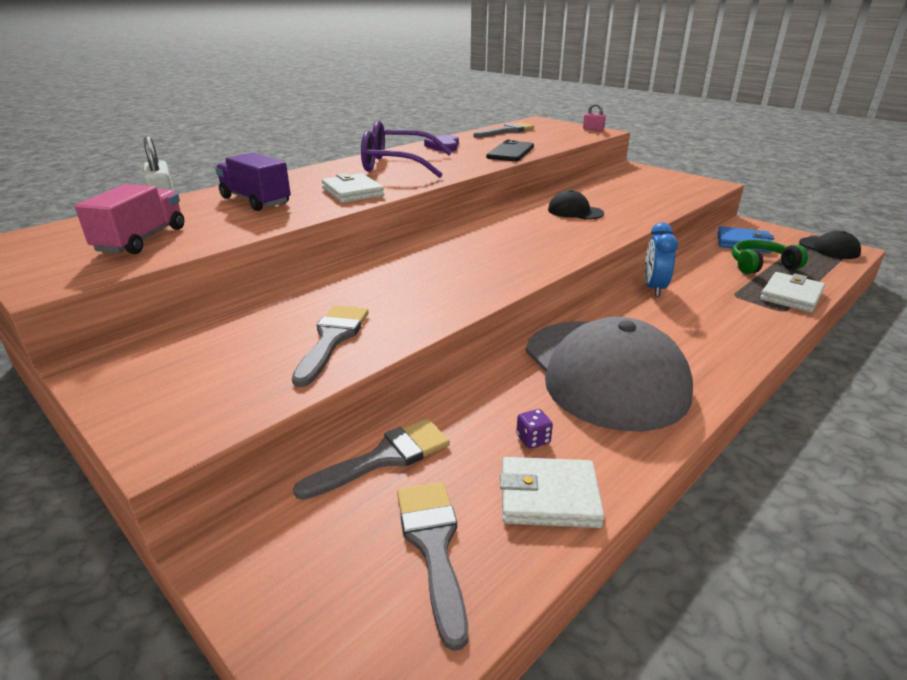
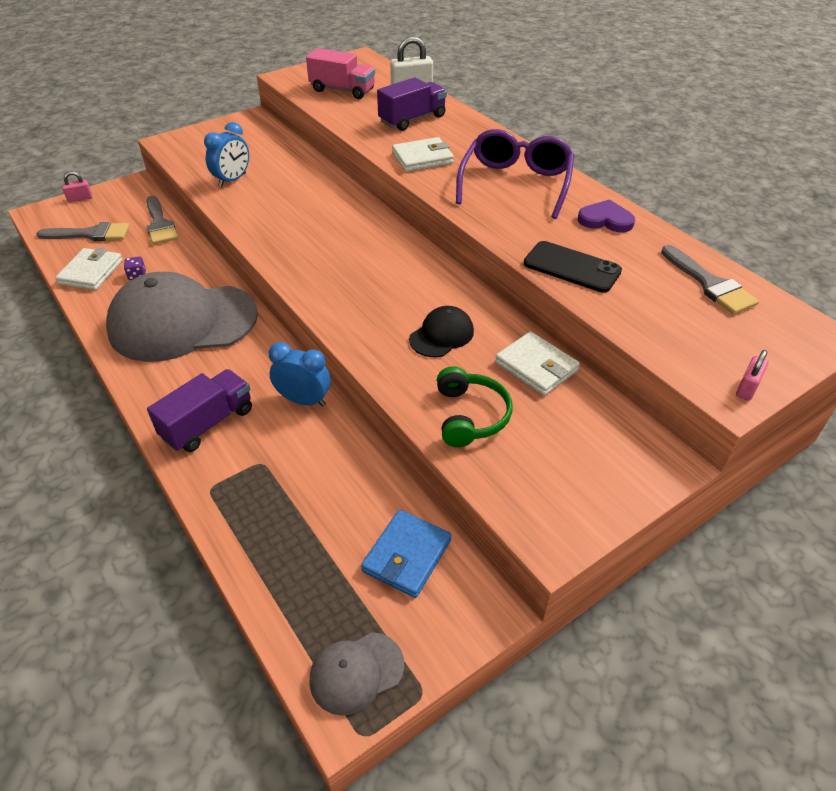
camera: 100 degrees right, 15 degrees up
(283, 633) = (80, 198): none -> pink padlock
(332, 339) = (232, 180): grey brush -> blue clock
(724, 325) = (208, 423): none -> purple truck
(761, 265) = (325, 534): green headphones -> green headphones (470, 416)
(791, 296) = (236, 517): white wallet -> white wallet (536, 367)
(829, 248) = (356, 672): black cap -> grey cap

